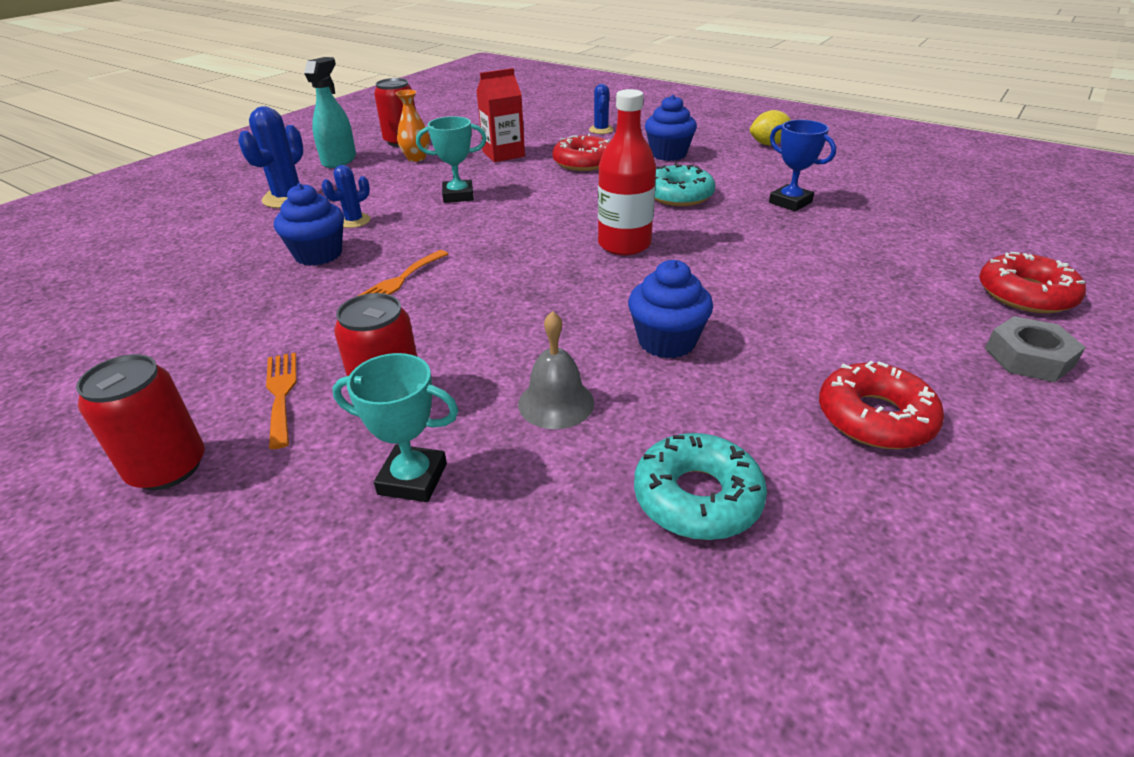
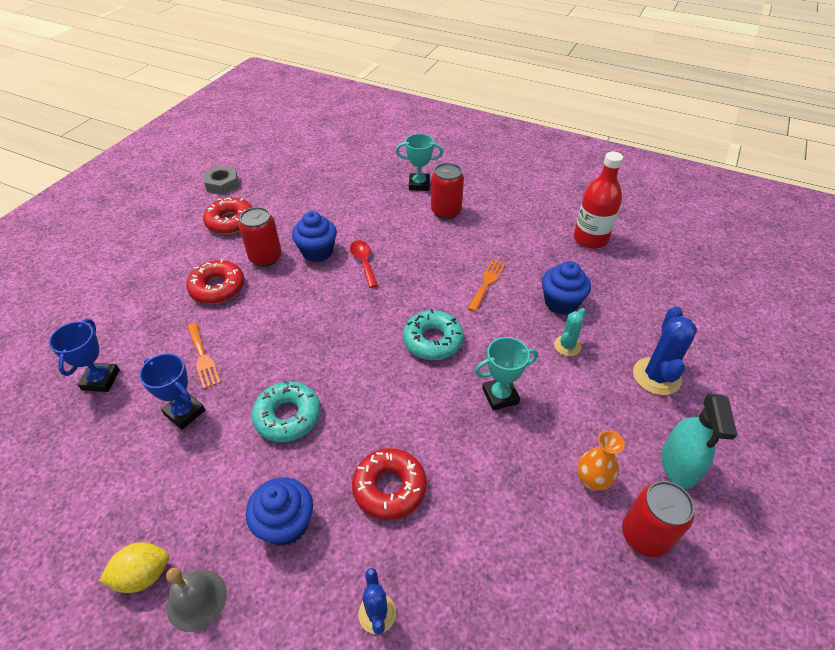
camera: 170 degrees right, 10 degrees up
(168, 468) = (514, 180): red can -> red can (265, 257)
(281, 394) = (497, 209): orange fork -> orange fork (202, 357)
(354, 221) = (567, 346): blue cactus -> turquoise cactus
(503, 154) = (492, 504): red carton -> none
(556, 403) = (370, 216): grey bell -> grey bell (196, 599)
(583, 320) = (363, 262): none -> red spoon
(624, 244) = (340, 334): red bottle -> red bottle (590, 239)
(697, 497) = (313, 188): turquoise donut -> turquoise donut (433, 341)
(911, 226) = (101, 380): none -> blue trophy
(1025, 294) = (86, 306): red donut -> red donut (217, 288)
(1028, 357) = (132, 258): grey nut -> grey nut (222, 184)

